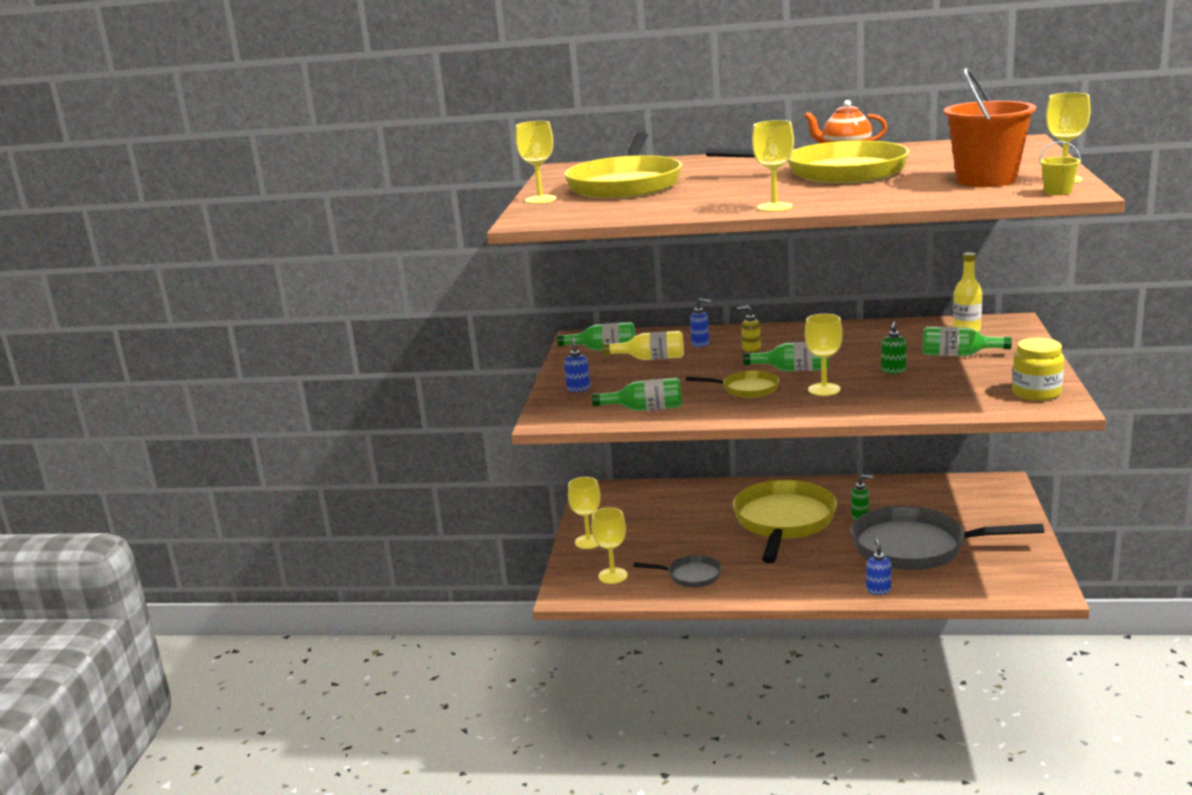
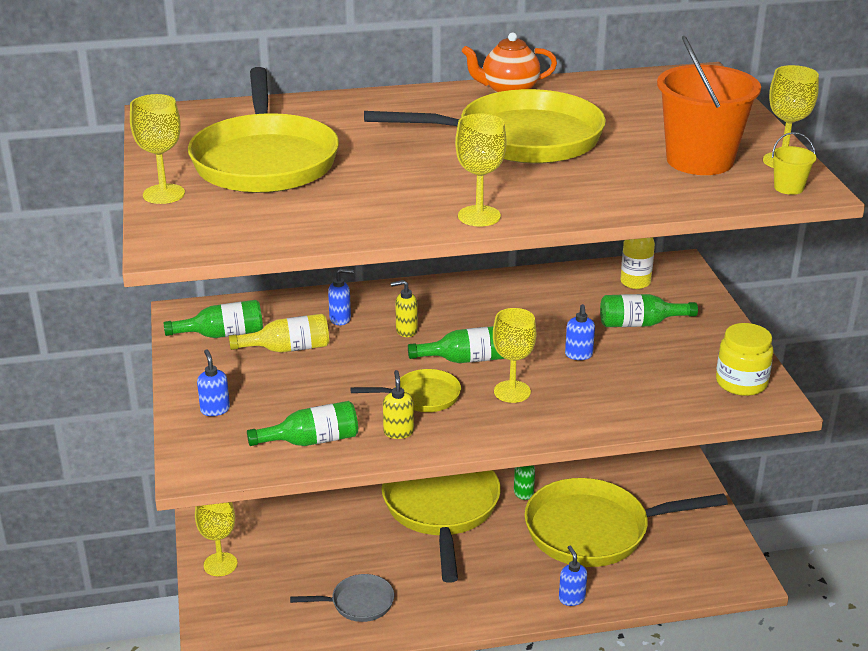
camera: 20 degrees left, 10 degrees up
(613, 576) = (265, 615): yellow goblet -> none
(717, 408) = (398, 432): none -> yellow soap dispenser
(893, 371) = (578, 355): green soap dispenser -> blue soap dispenser
(916, 547) = (595, 530): grey pan -> yellow pan

